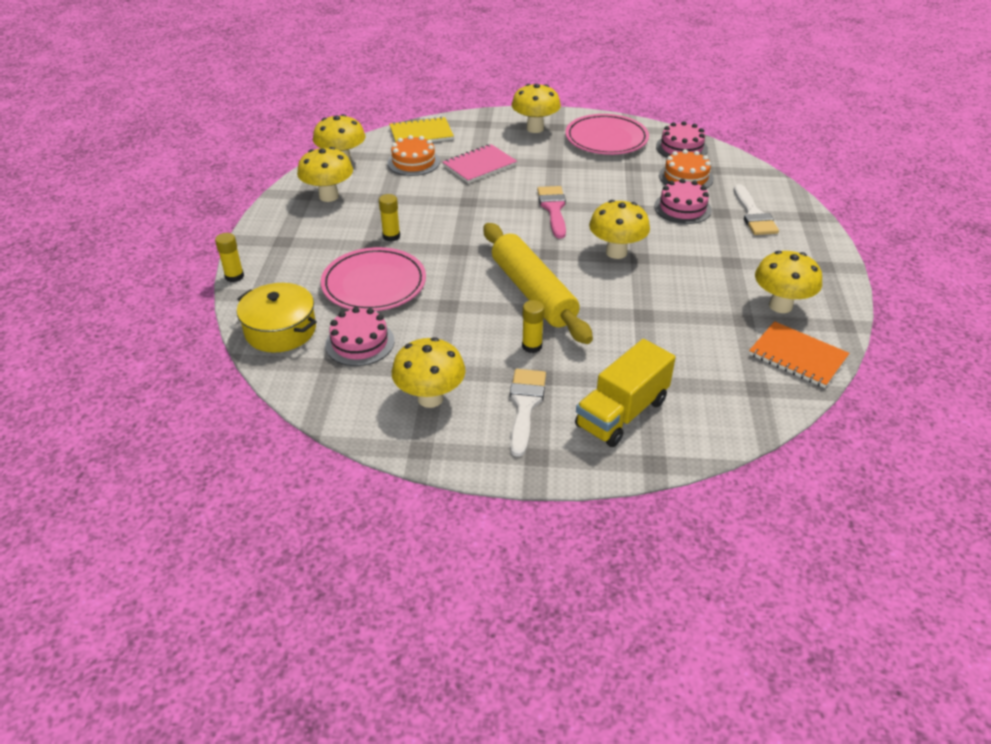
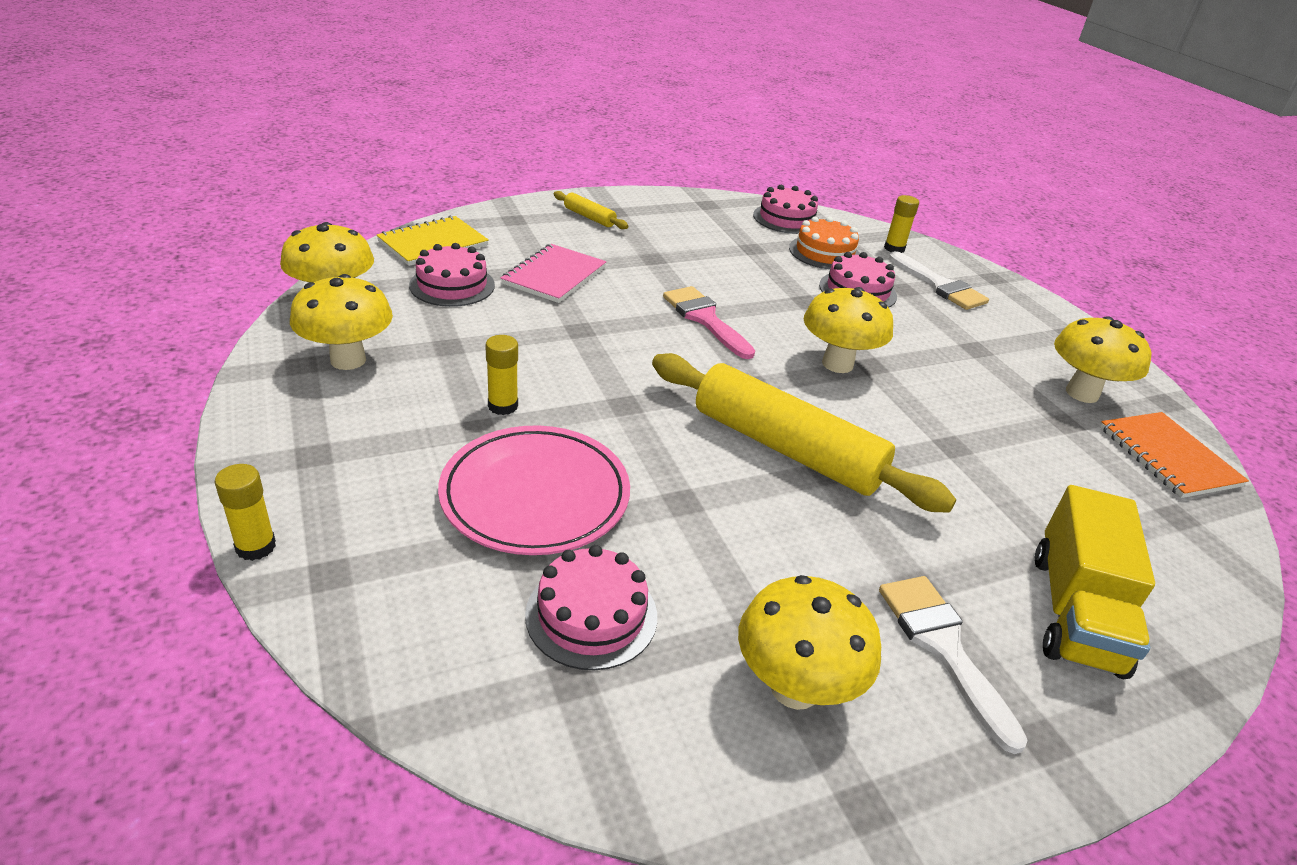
camera: 30 degrees left, 5 degrees down
(280, 330) = (423, 635): yellow pot -> none
(413, 162) = (452, 285): orange cake -> pink cake
(532, 346) = (860, 537): yellow glue stick -> yellow glue stick (894, 248)
(535, 128) = (589, 217): yellow mushroom -> yellow rolling pin
(606, 139) = (690, 219): pink plate -> none
(797, 356) = (1168, 456): orange notebook -> orange notebook turned 60 degrees clockwise

